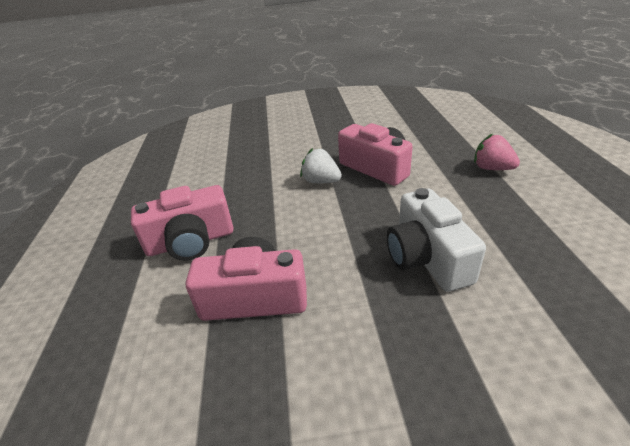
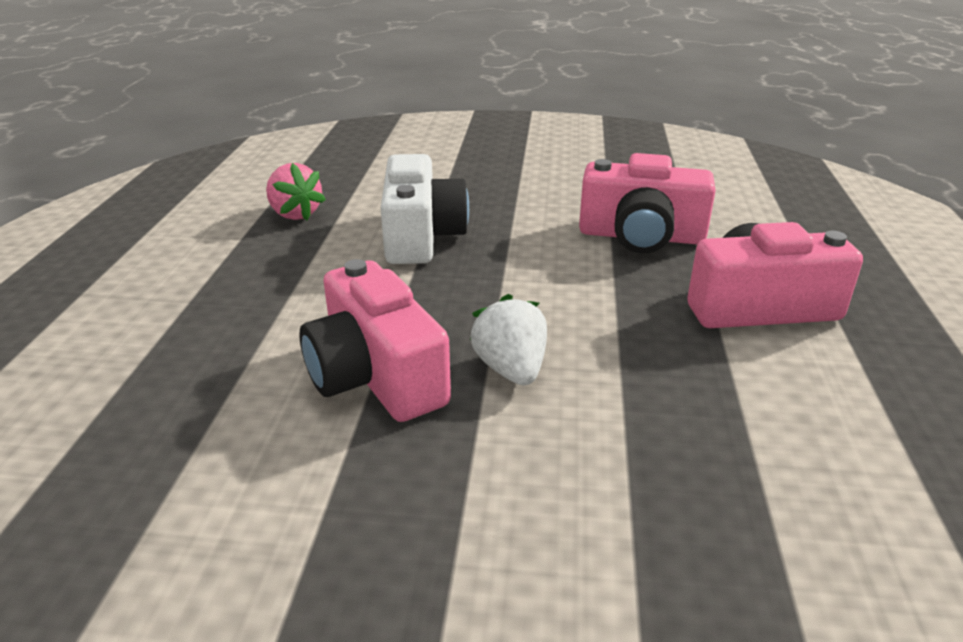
camera: 170 degrees left, 5 degrees down
(321, 181) = (511, 369): white strawberry -> white strawberry turned 150 degrees counterclockwise
(492, 168) = (173, 324): pink strawberry -> pink strawberry (295, 214)

